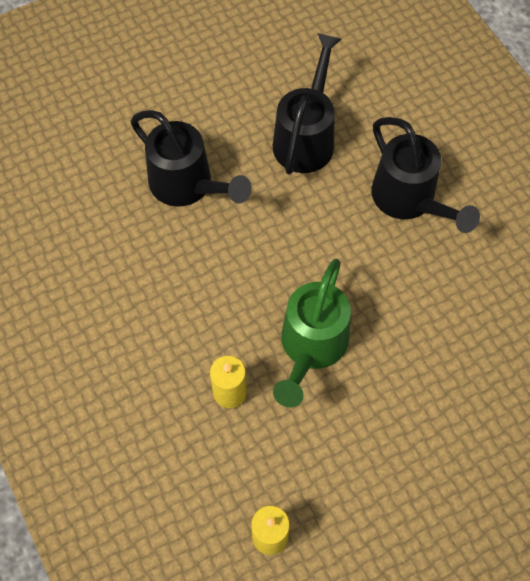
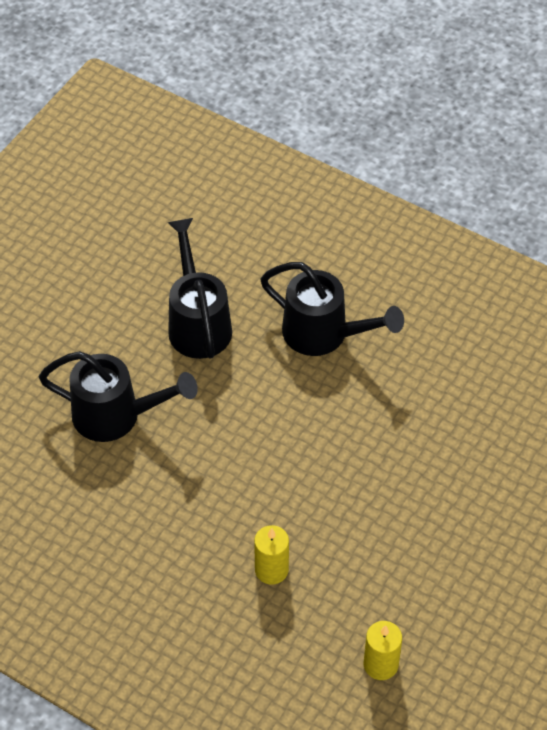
camera: 30 degrees left, 10 degrees down
(311, 347) = (317, 498): green watering can -> none

